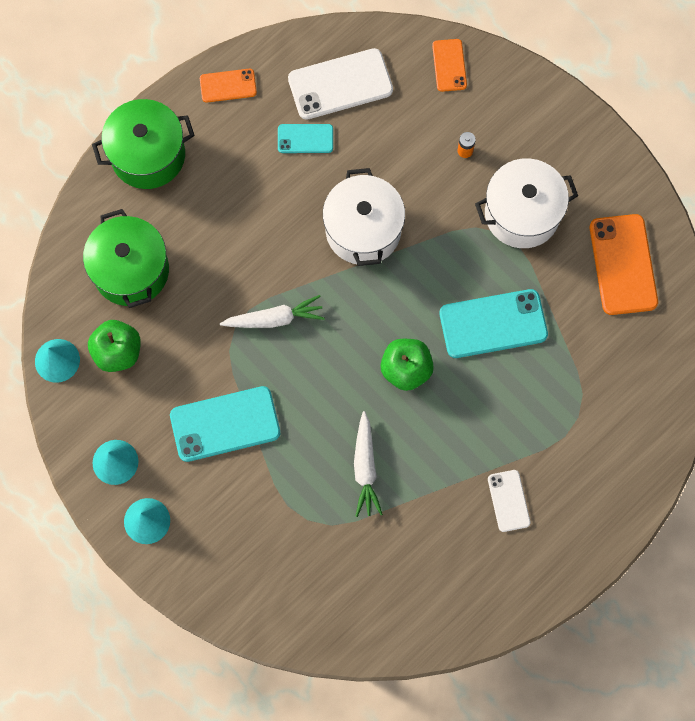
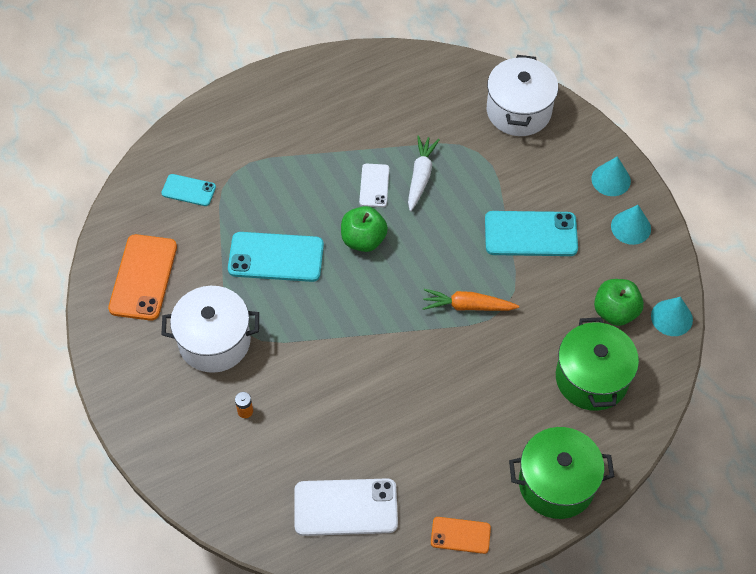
camera: 165 degrees left, 15 degrees down
(274, 319) = (467, 306): white carrot -> orange carrot
(305, 138) = (396, 461): turquoise phone -> turquoise phone (188, 190)
(363, 230) = (365, 362): white pot -> white pot (518, 111)
(449, 65) = (230, 499): orange phone -> none
(508, 501) = (312, 129): white phone -> white phone (374, 185)

